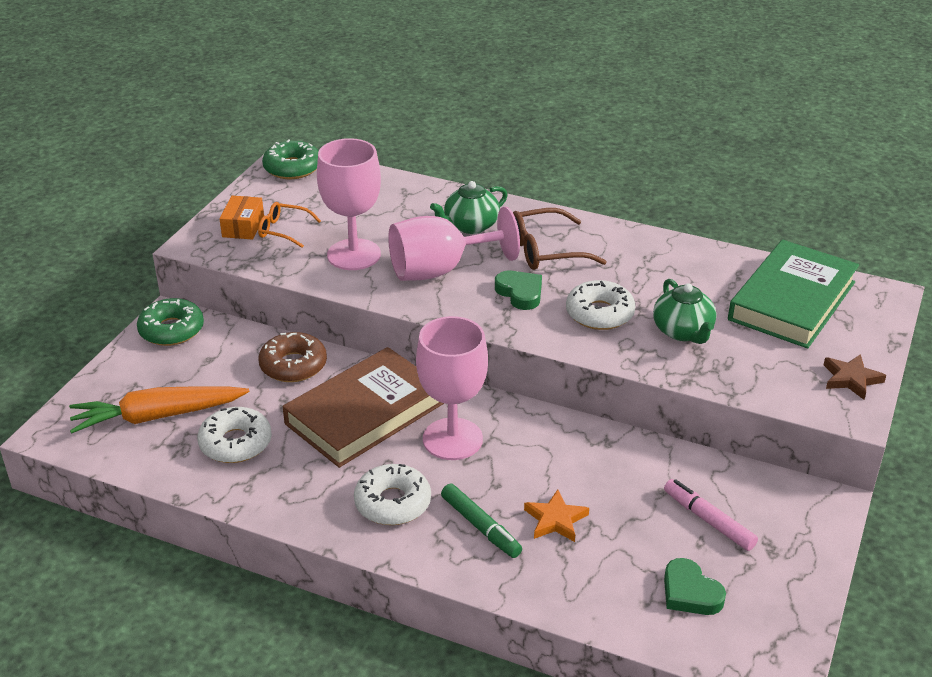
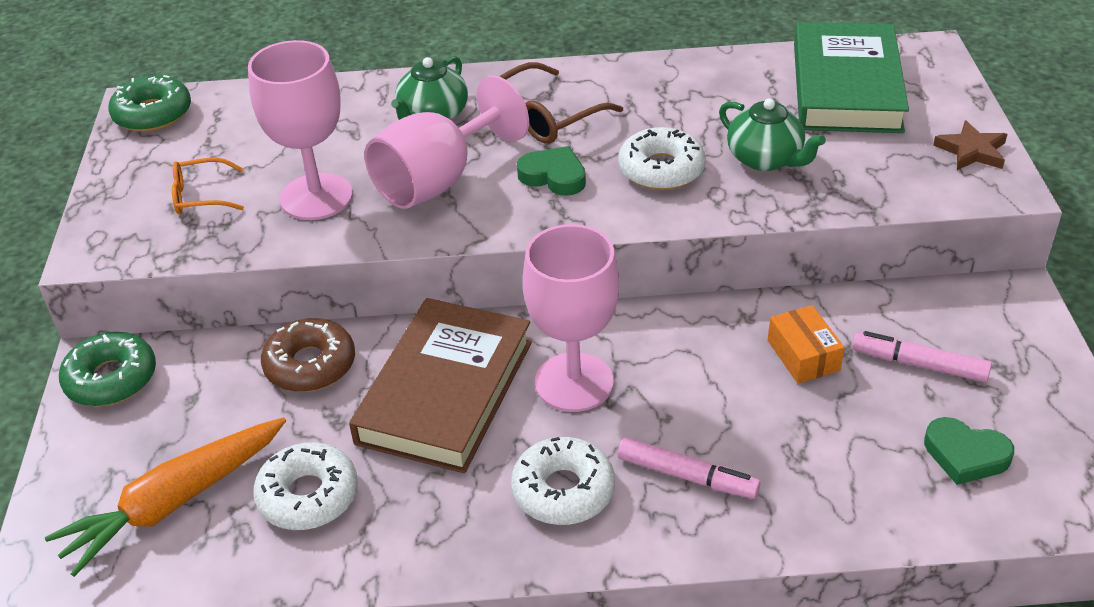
camera: 25 degrees left, 5 degrees up
(243, 226) = (142, 208): orange box -> orange box (803, 355)
(480, 527) = (687, 476): green marker -> pink marker
(555, 520) = (762, 432): orange star -> none

